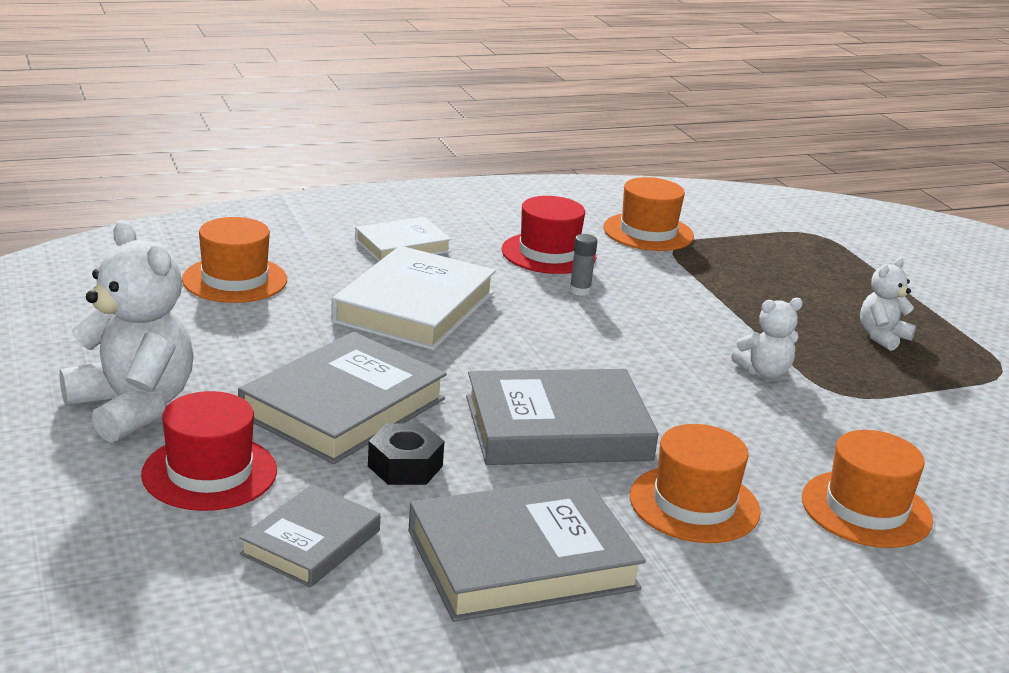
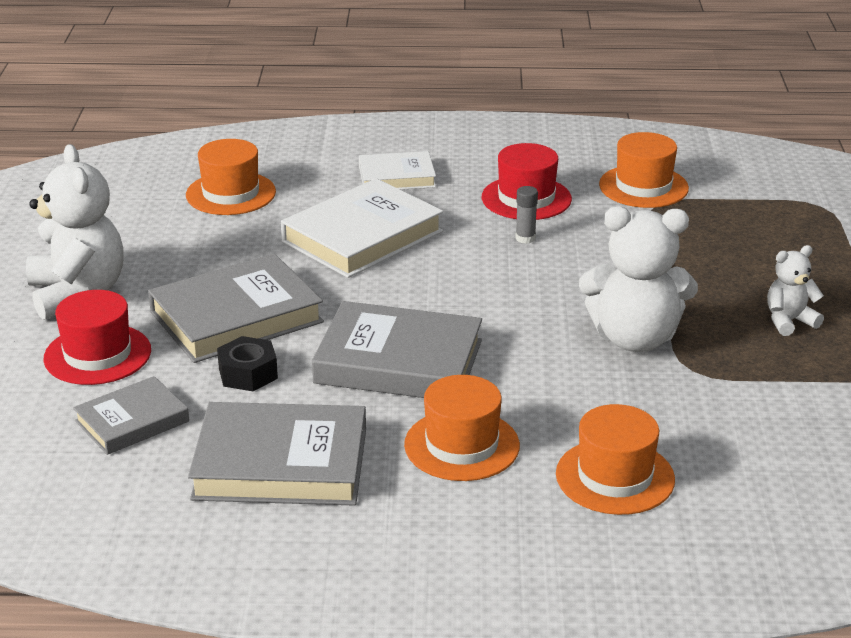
camera: 25 degrees right, 5 degrees up
(764, 372) = (634, 339): white teddy bear -> white teddy bear, size x1.92

